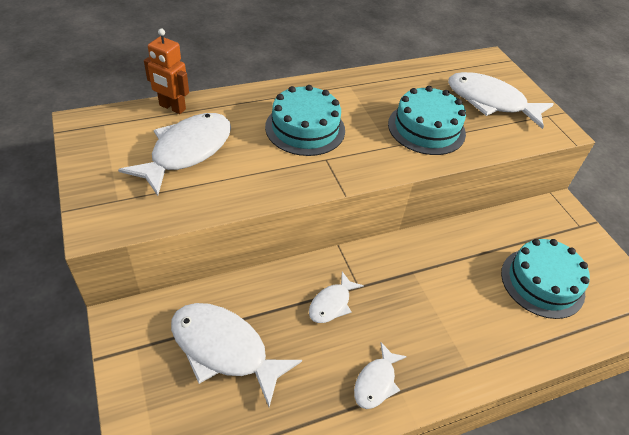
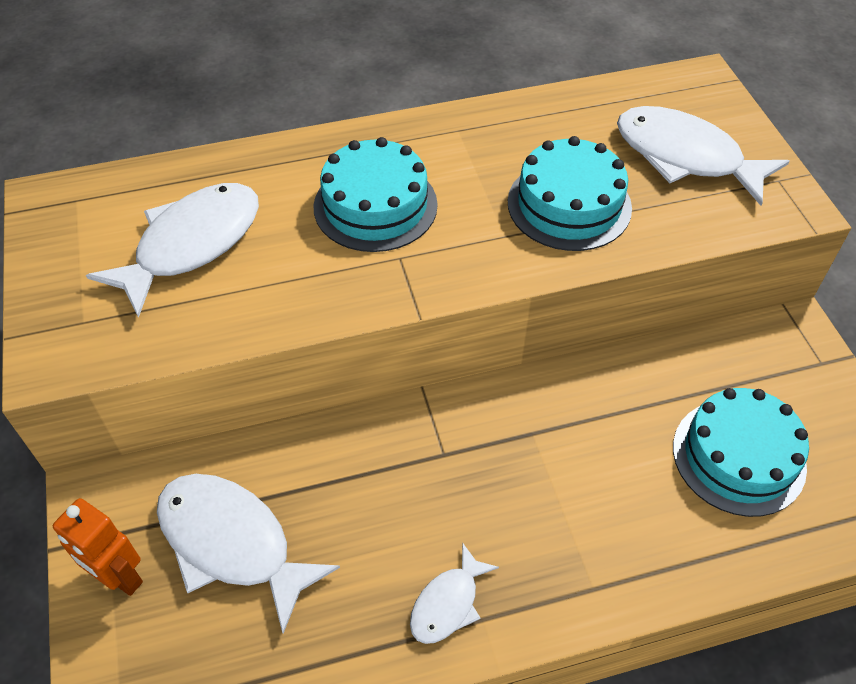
camera: 10 degrees right, 5 degrees up
(172, 107) = (178, 171): orange robot -> orange robot (119, 577)
(331, 303) = (398, 480): white fish -> none

